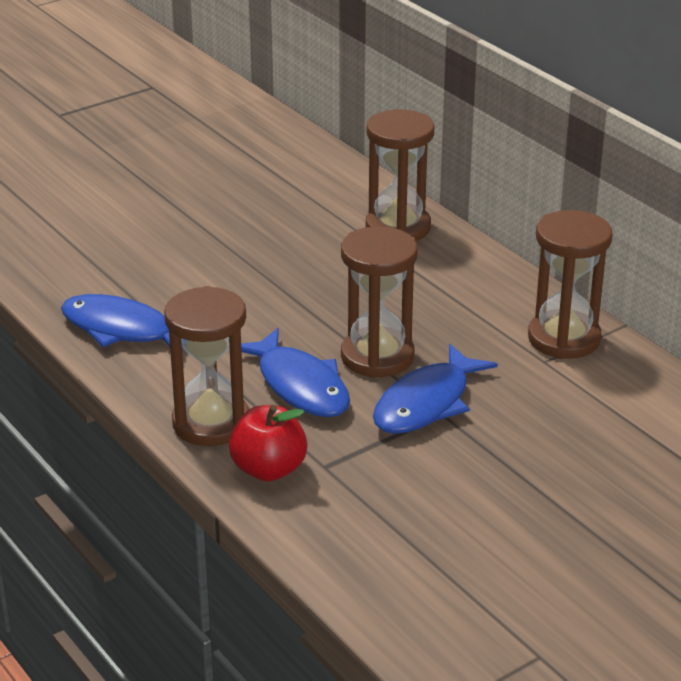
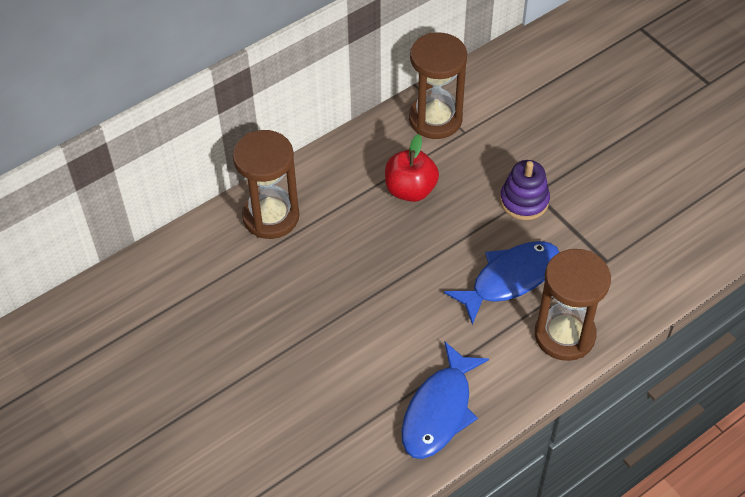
camera: 90 degrees left, 20 degrees up
(269, 469) = (616, 294): red apple -> red apple (410, 190)
(377, 356) = (466, 230): brown hourglass -> none
(426, 403) = (524, 201): blue fish -> purple stacking toy

